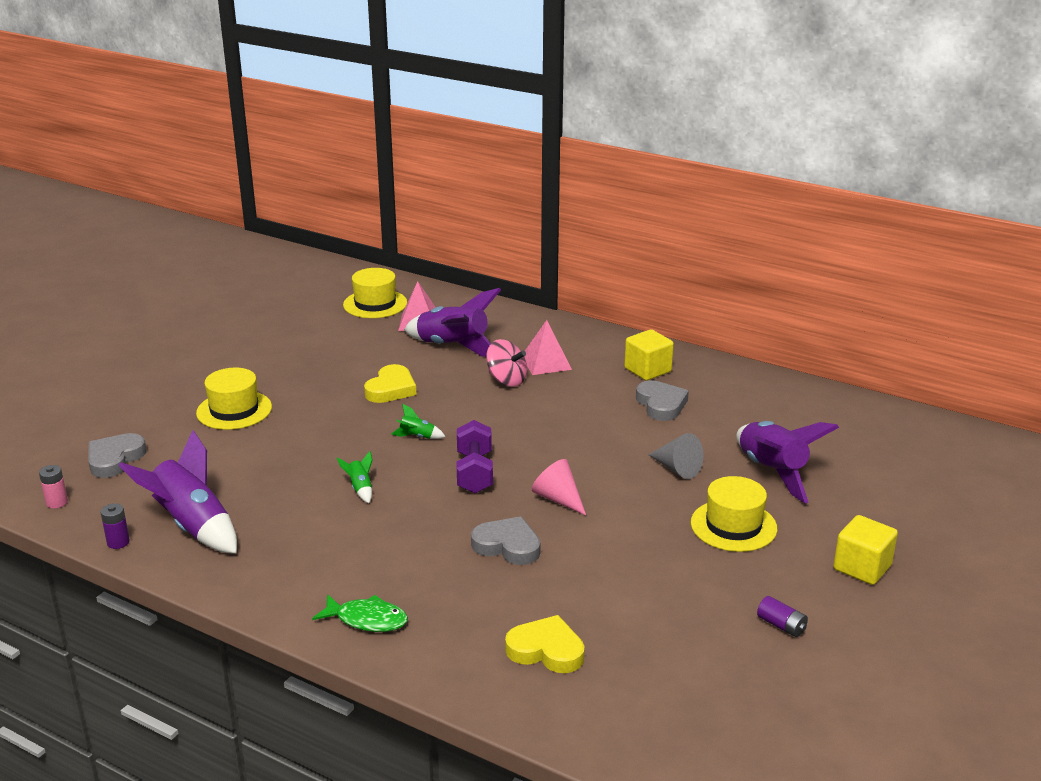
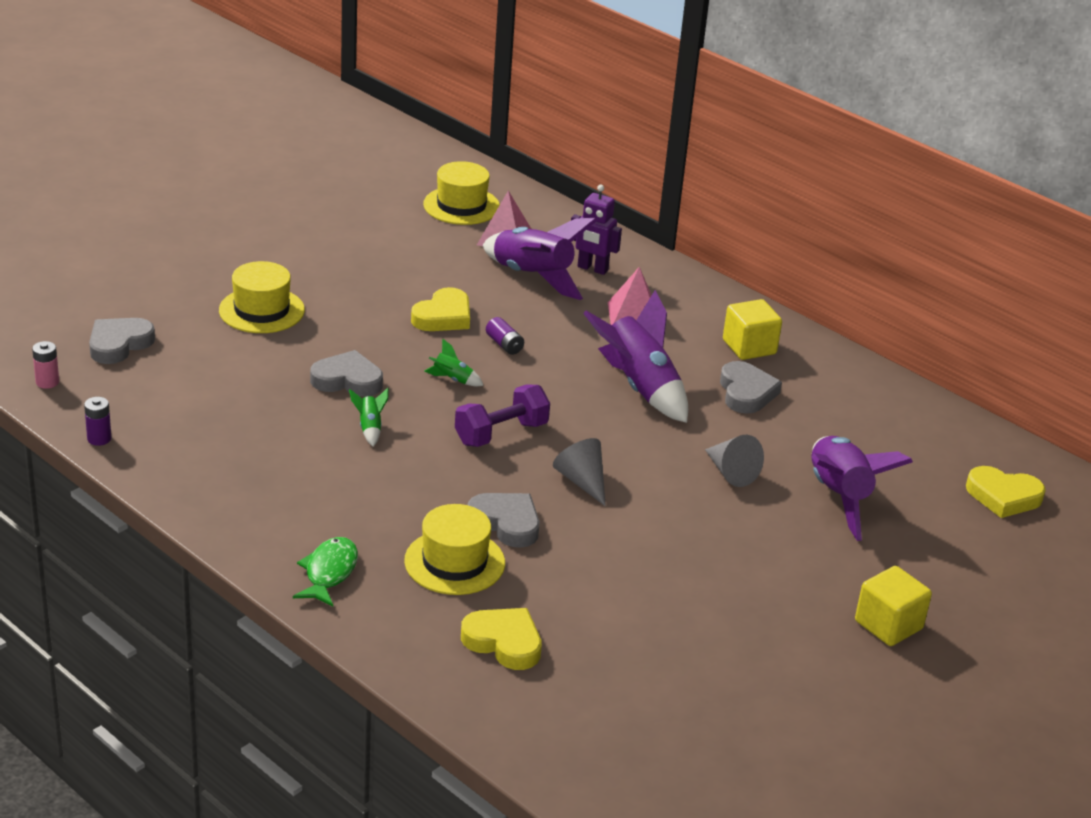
camera: 10 degrees right, 5 degrees up
(192, 526) = (179, 435): purple rocket -> purple rocket (639, 387)
(327, 453) = (347, 380): none -> grey heart
(367, 620) = (329, 572): green fish -> green fish turned 105 degrees counterclockwise
(474, 473) = (501, 433): purple dumbbell -> purple dumbbell turned 45 degrees clockwise
(498, 333) = (592, 269): none -> purple robot
(506, 380) = (579, 329): pink spinning top -> none
(558, 499) = (582, 481): pink cone -> grey cone
(733, 526) = (765, 550): yellow hat -> yellow hat (454, 562)
(781, 625) = (767, 668): purple battery -> purple battery (504, 345)
(898, 447) = (1003, 496): none -> yellow heart

